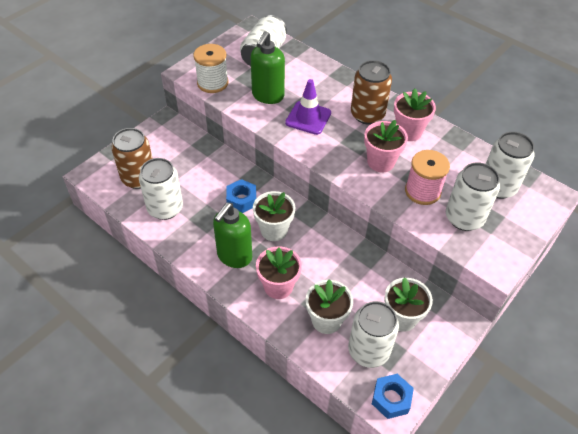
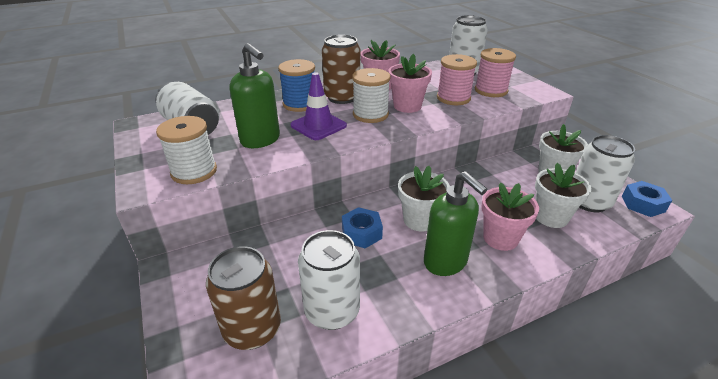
camera: 65 degrees left, 15 degrees down
(337, 94) = (300, 104): none -> blue spool
(347, 142) = (370, 114): none -> white spool
(464, 218) = (491, 90): white can -> pink spool

